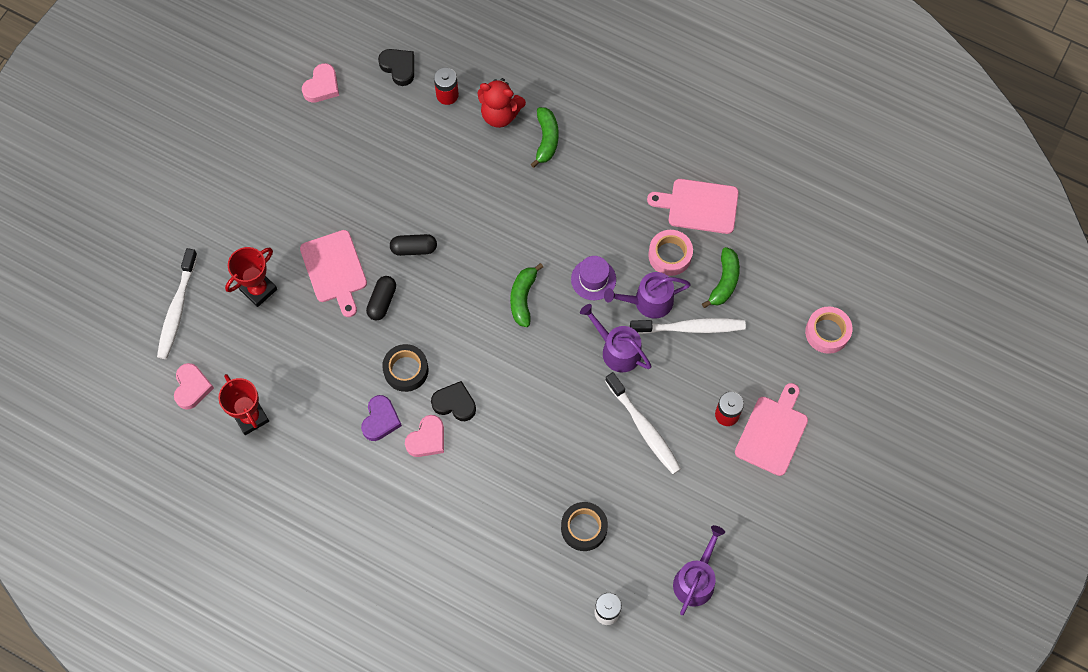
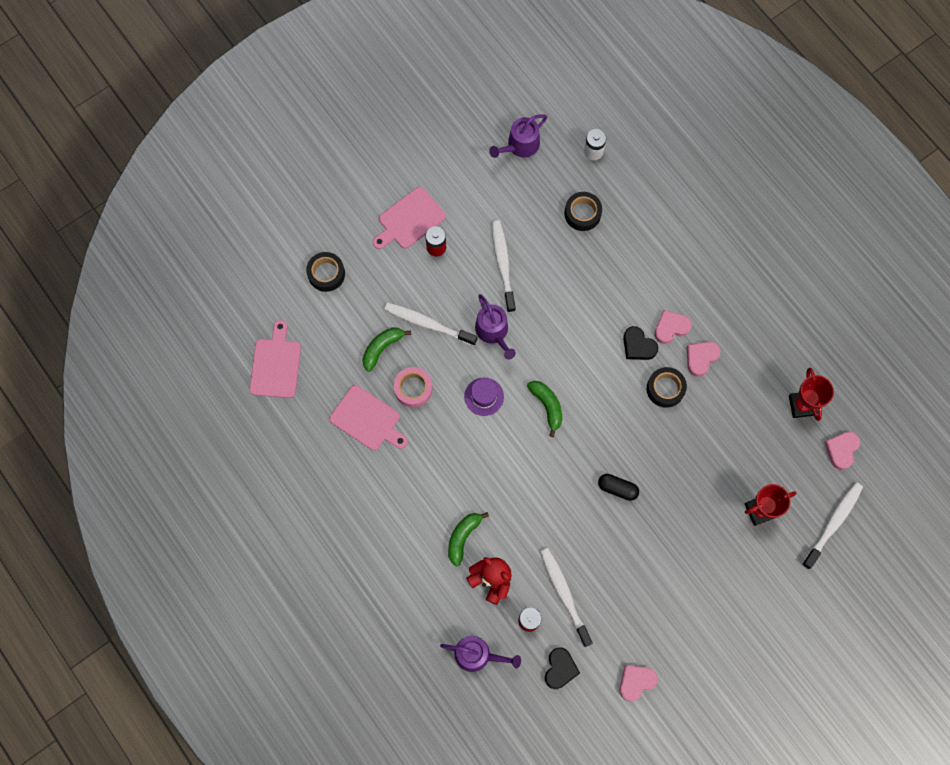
camera: 155 degrees left, 5 degrees up
(335, 269) = (690, 499): pink cutting board -> pink cutting board (275, 365)
(380, 420) = (701, 358): purple heart -> pink heart
(382, 301) = (662, 454): black capsule -> none
(399, 68) = (560, 669): black heart -> black heart turned 150 degrees counterclockwise
(423, 131) = (564, 594): none -> white toothbrush
(523, 298) = (547, 406): green banana -> green banana turned 60 degrees counterclockwise
(648, 301) = (449, 359): purple watering can -> purple watering can (477, 654)
(827, 332) = (326, 274): pink tape -> black tape

